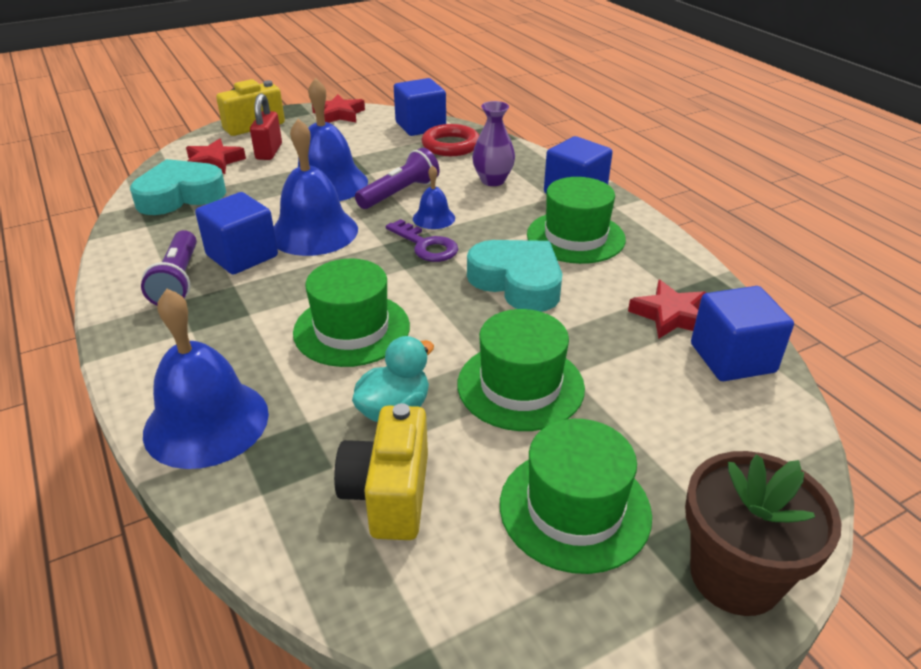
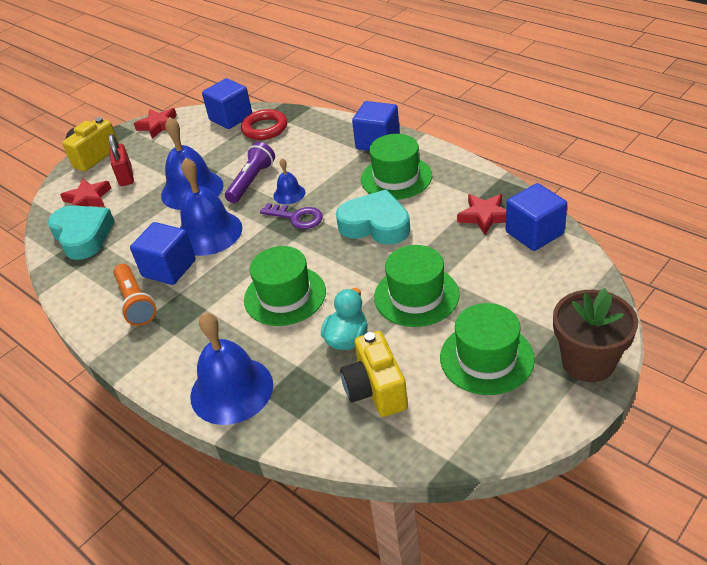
camera: 15 degrees left, 5 degrees up
(178, 281) = (136, 303): purple flashlight -> orange flashlight
(180, 195) = (83, 236): turquoise heart -> turquoise heart turned 105 degrees clockwise
(492, 180) = (313, 150): purple vase -> none

